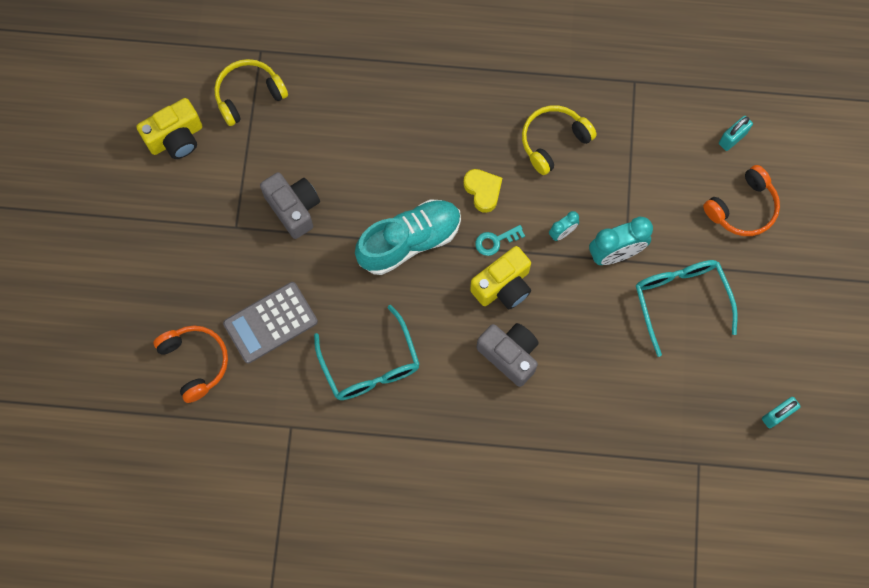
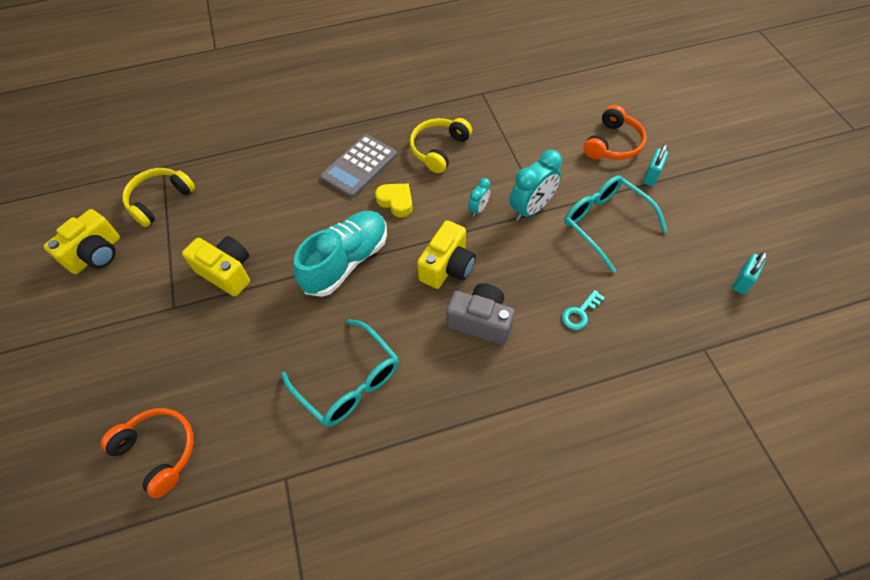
camera: 20 degrees left, 15 degrees down
(270, 322) = (232, 380): grey calculator -> grey calculator (359, 166)
(293, 208) = (227, 272): grey camera -> yellow camera
(495, 241) = (424, 234): turquoise key -> turquoise key (580, 313)
(732, 138) = (576, 104): turquoise padlock -> turquoise padlock (651, 176)

